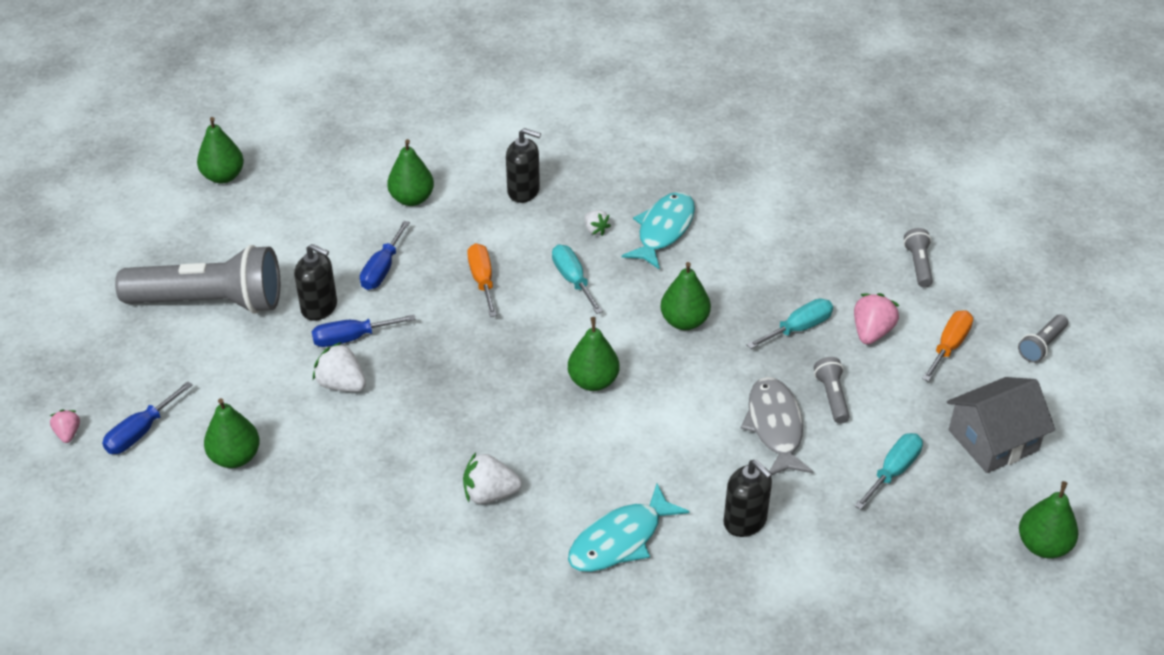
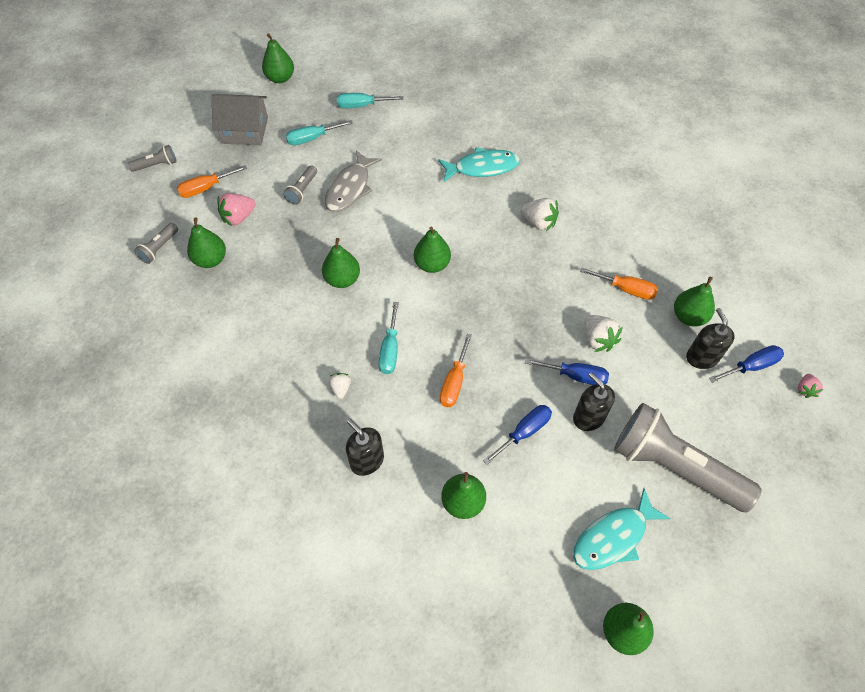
camera: 150 degrees left, 15 degrees up
(329, 456) = (626, 289): none -> orange screwdriver
(663, 230) = (293, 362): turquoise fish -> turquoise fish (613, 537)
(745, 521) = (410, 148): black soap dispenser -> black soap dispenser (702, 357)
(799, 328) = (277, 240): turquoise screwdriver -> turquoise screwdriver (361, 105)
(849, 278) = (211, 260): none -> green pear

